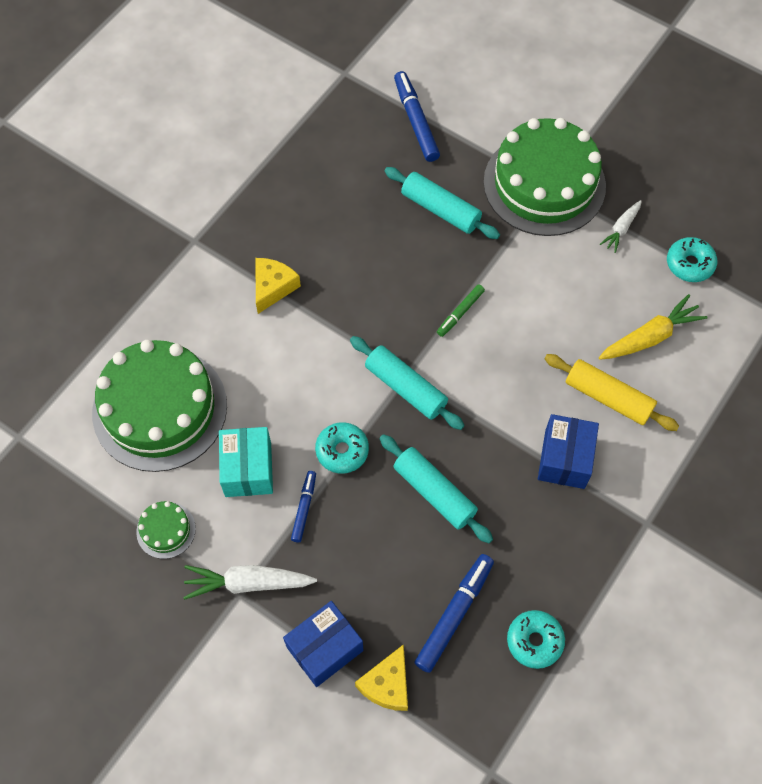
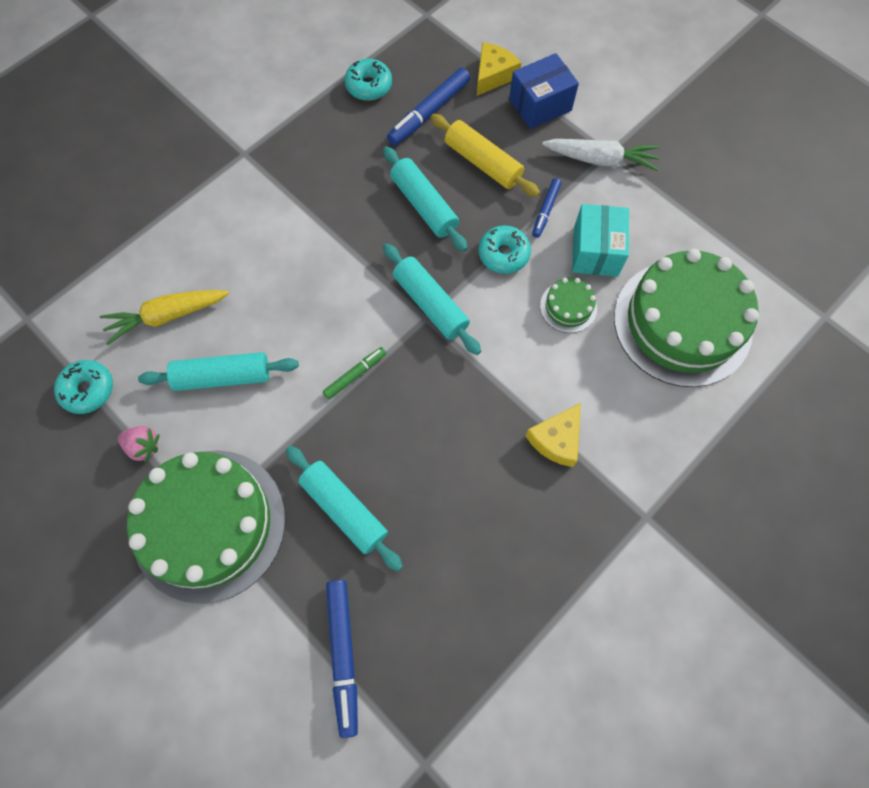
camera: 170 degrees left, 5 degrees up
(166, 530) = (673, 211): green cake -> green cake (568, 307)
(564, 459) = (296, 215): blue box -> none
(577, 293) = (223, 377): none -> turquoise rolling pin
(608, 397) = (234, 263): yellow rolling pin -> yellow rolling pin (483, 163)
(621, 229) = (144, 446): white carrot -> pink strawberry

